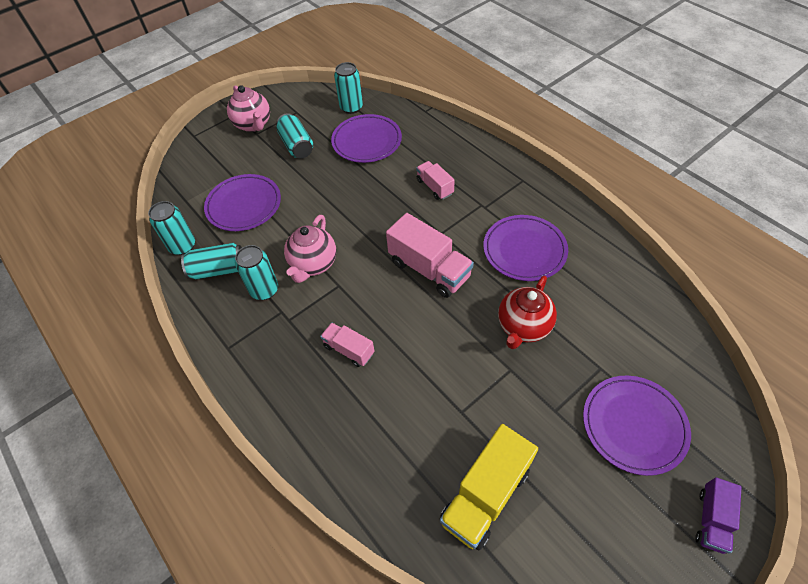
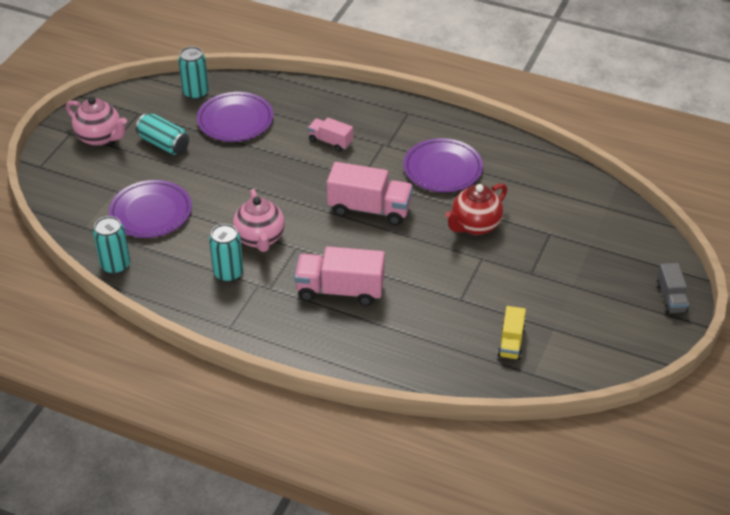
camera: 30 degrees left, 10 degrees down
(218, 270) = (170, 272): turquoise can -> none
(349, 350) = (340, 290): pink truck -> pink truck, size x1.76
(485, 495) = (511, 343): yellow truck -> yellow truck, size x0.57
(523, 327) = (475, 226): red teapot -> red teapot turned 45 degrees clockwise
(633, 425) = (593, 262): purple plate -> none
(711, 520) = (670, 298): purple truck -> grey truck

